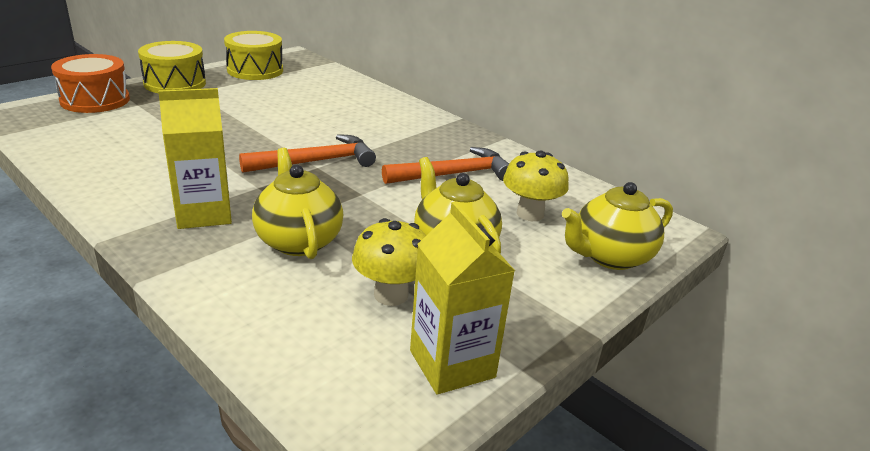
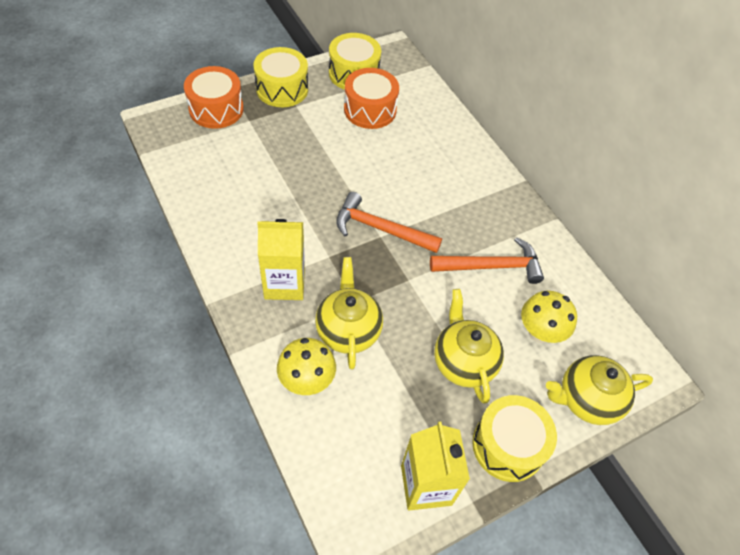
camera: 15 degrees right, 25 degrees up
(279, 89) = (370, 110): none -> orange drum
(316, 162) = (380, 229): orange hammer -> orange hammer turned 150 degrees counterclockwise
(391, 294) = (402, 405): yellow mushroom -> yellow mushroom (307, 381)
(540, 308) = (508, 445): none -> yellow drum

